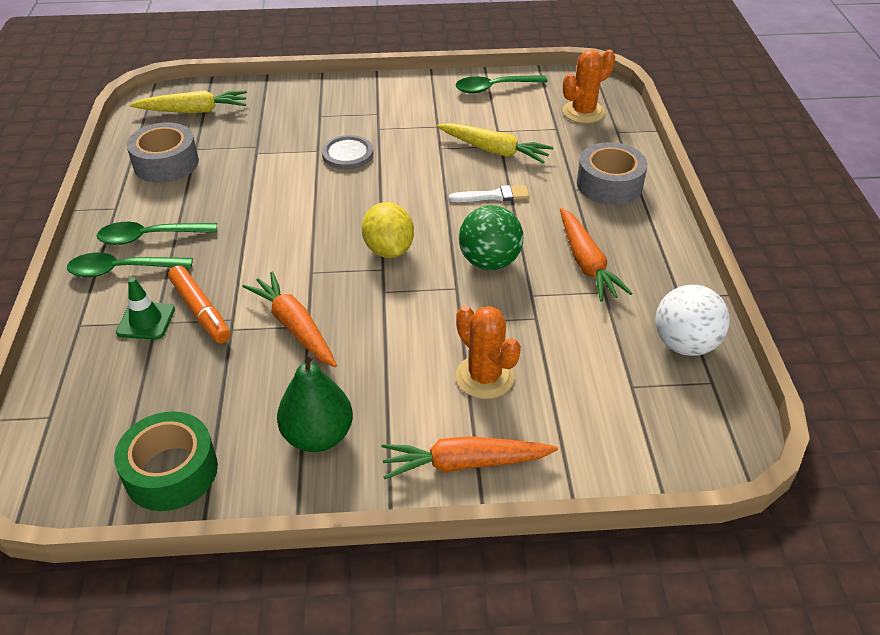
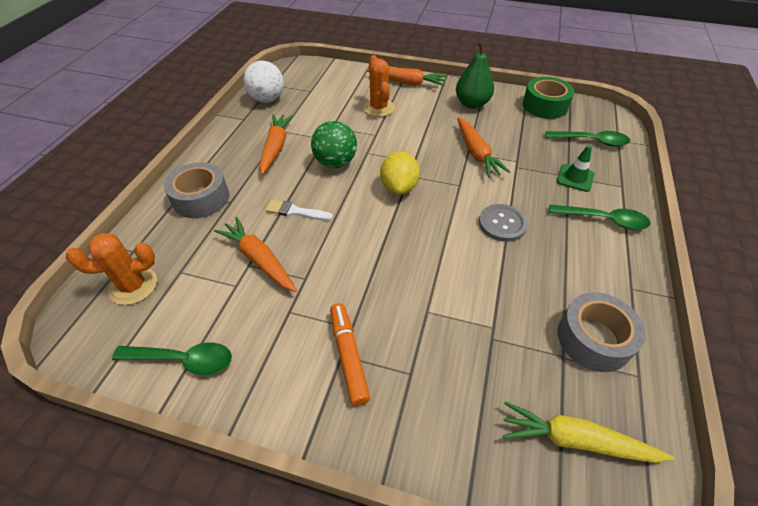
camera: 160 degrees left, 5 degrees up
(149, 237) = (589, 245): green spoon -> green spoon (591, 141)
(201, 310) = (538, 176): orange marker -> orange marker (348, 356)
(347, 154) = (398, 296): grey button -> grey button (502, 224)
(494, 150) = (259, 260): yellow carrot -> orange carrot

